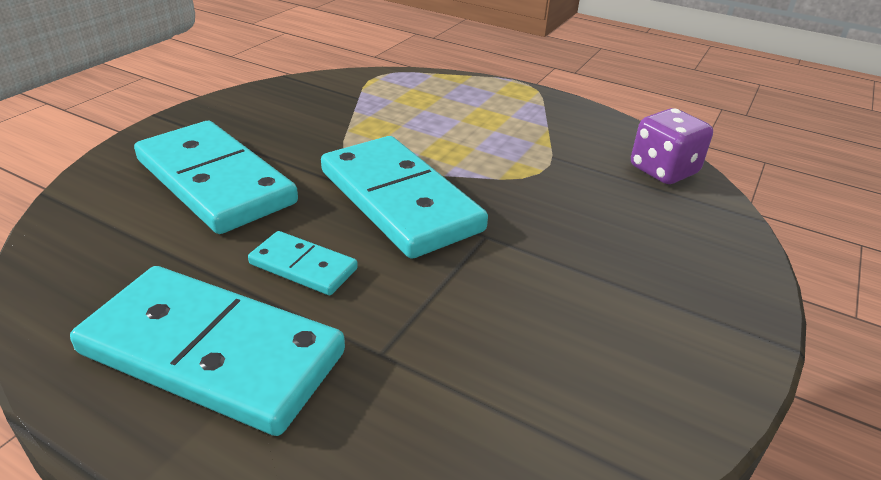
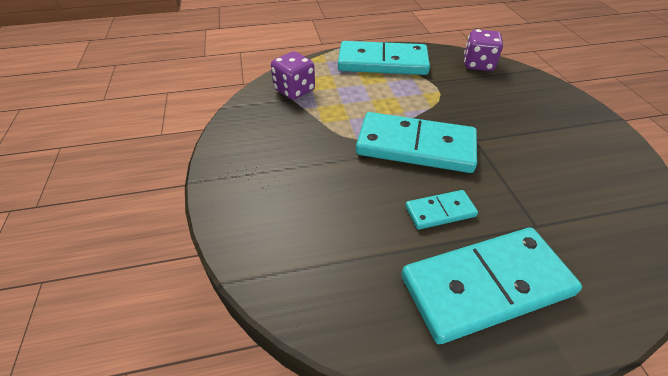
camera: 40 degrees left, 10 degrees up
(215, 181) = (313, 199): turquoise domino -> turquoise domino (382, 62)
(374, 92) = (294, 90): none -> purple dice

